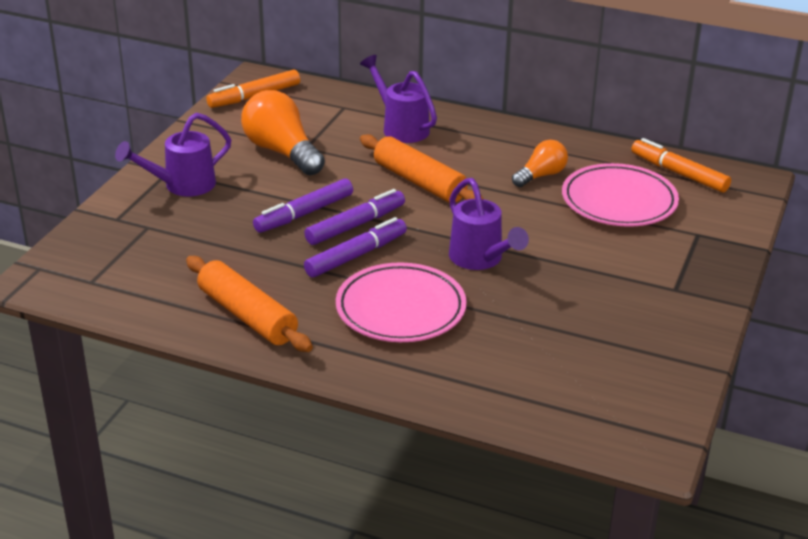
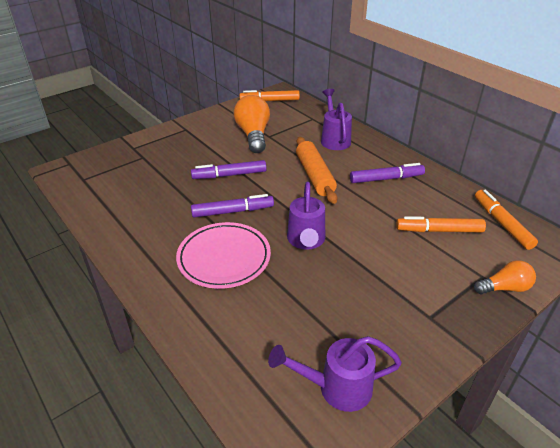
camera: 30 degrees right, 5 degrees up
(182, 185) = (183, 139): purple watering can -> purple watering can (336, 388)
(247, 316) = (135, 229): orange rolling pin -> none
(355, 225) = (251, 191): purple marker -> purple marker (386, 179)
(541, 175) = (397, 195): orange light bulb -> orange light bulb (504, 288)
(619, 201) = (439, 230): pink plate -> orange marker

